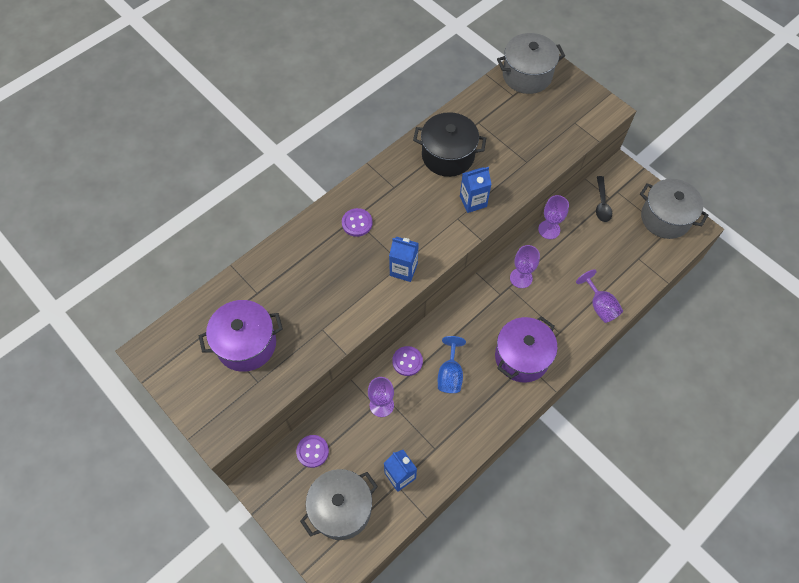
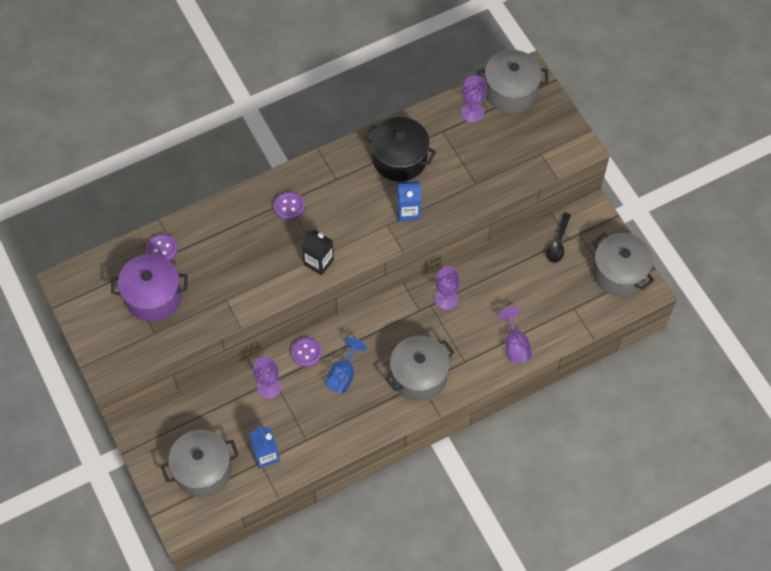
camera: 15 degrees right, 0 degrees up
(312, 451) = (192, 413): purple button -> purple button (162, 249)
(403, 269) = (319, 262): blue carton -> black carton
(522, 357) = (419, 376): purple pot -> grey pot
(549, 229) = (493, 256): purple goblet -> purple goblet (472, 112)

